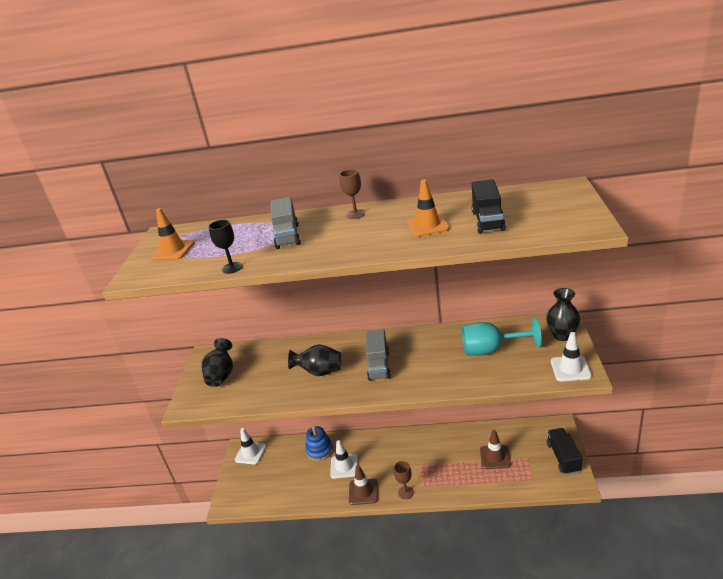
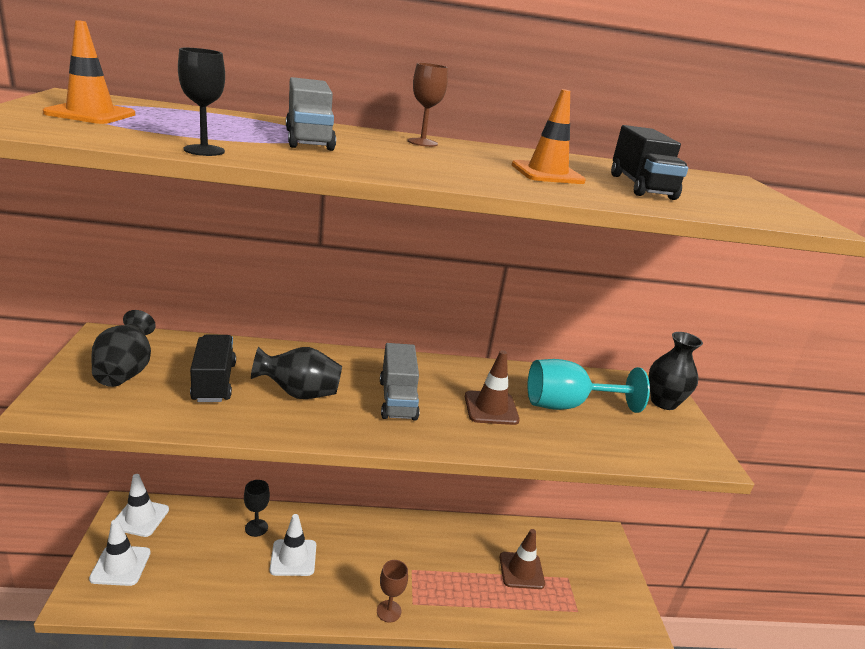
camera: 15 degrees left, 5 degrees down
(319, 450) = (256, 528): blue stacking toy -> black goblet
(363, 492) = (320, 603): brown traffic cone -> brown traffic cone (491, 408)
(563, 457) = (616, 582): black truck -> black truck (214, 382)
(570, 369) = (688, 449): white traffic cone -> white traffic cone (120, 565)

